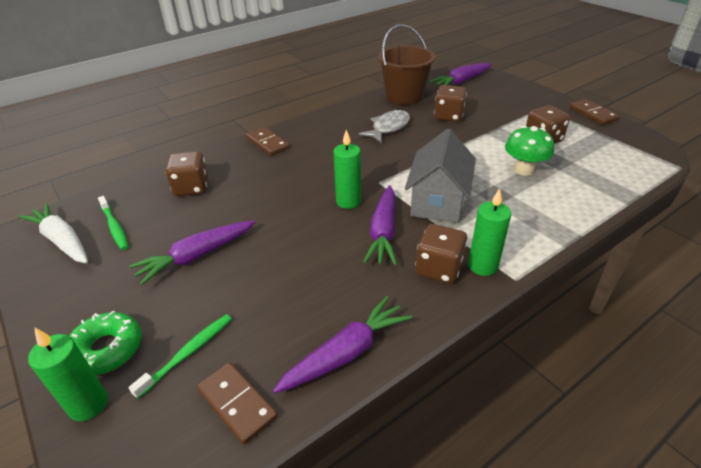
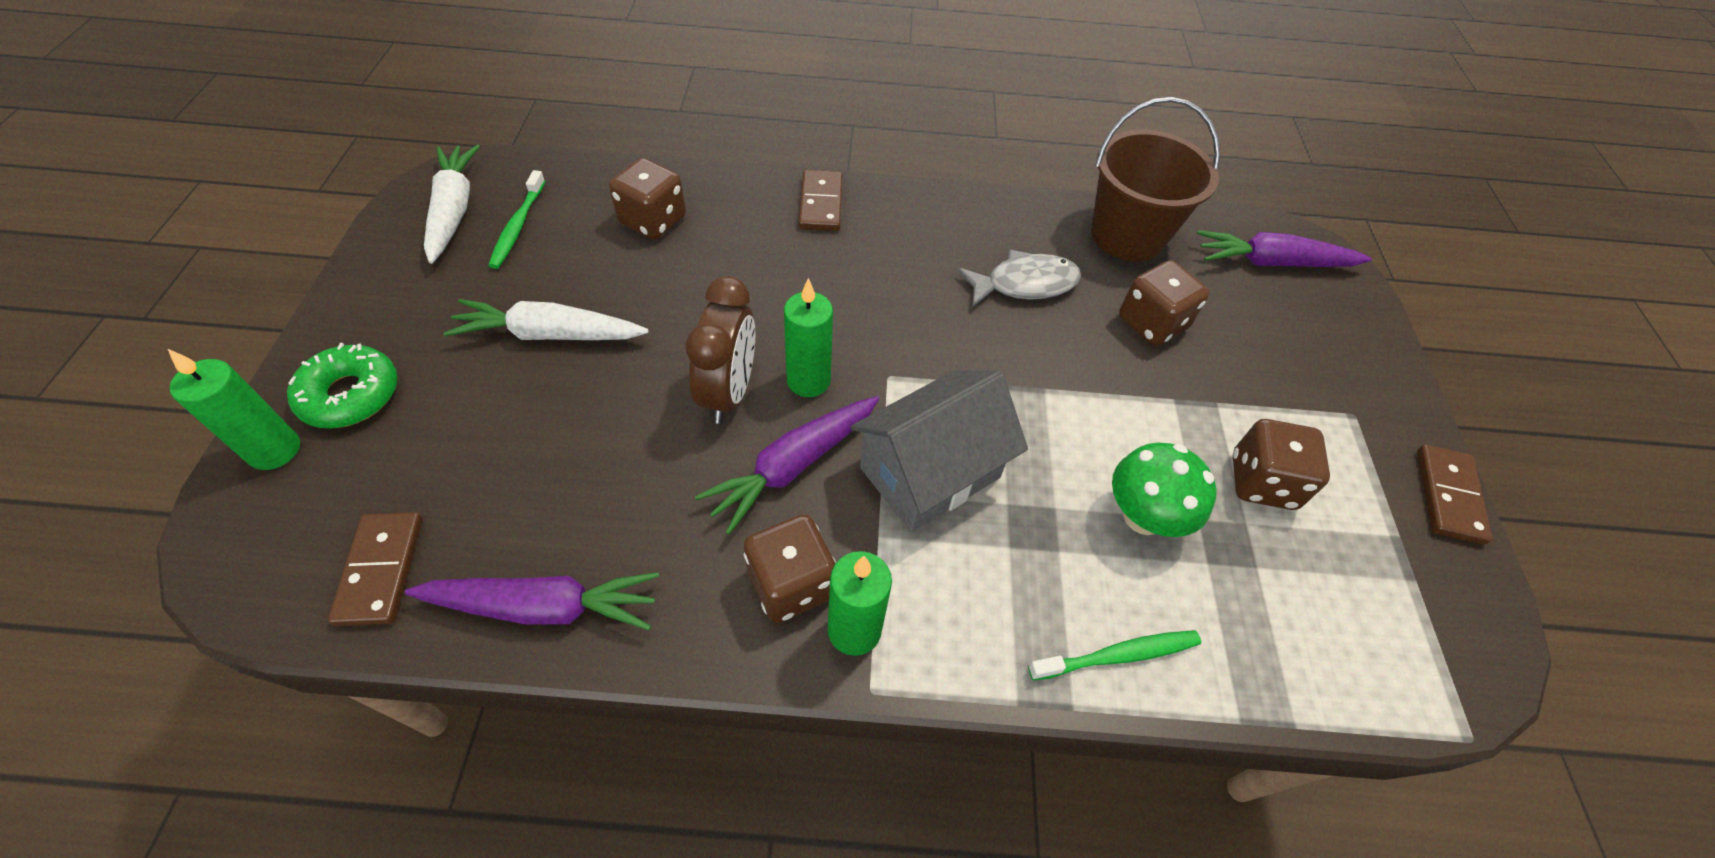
camera: 35 degrees right, 15 degrees up
(188, 353) = (407, 464): green toothbrush -> green toothbrush (1118, 655)
(196, 256) = (549, 334): purple carrot -> white carrot
(319, 225) = (729, 392): none -> brown clock

